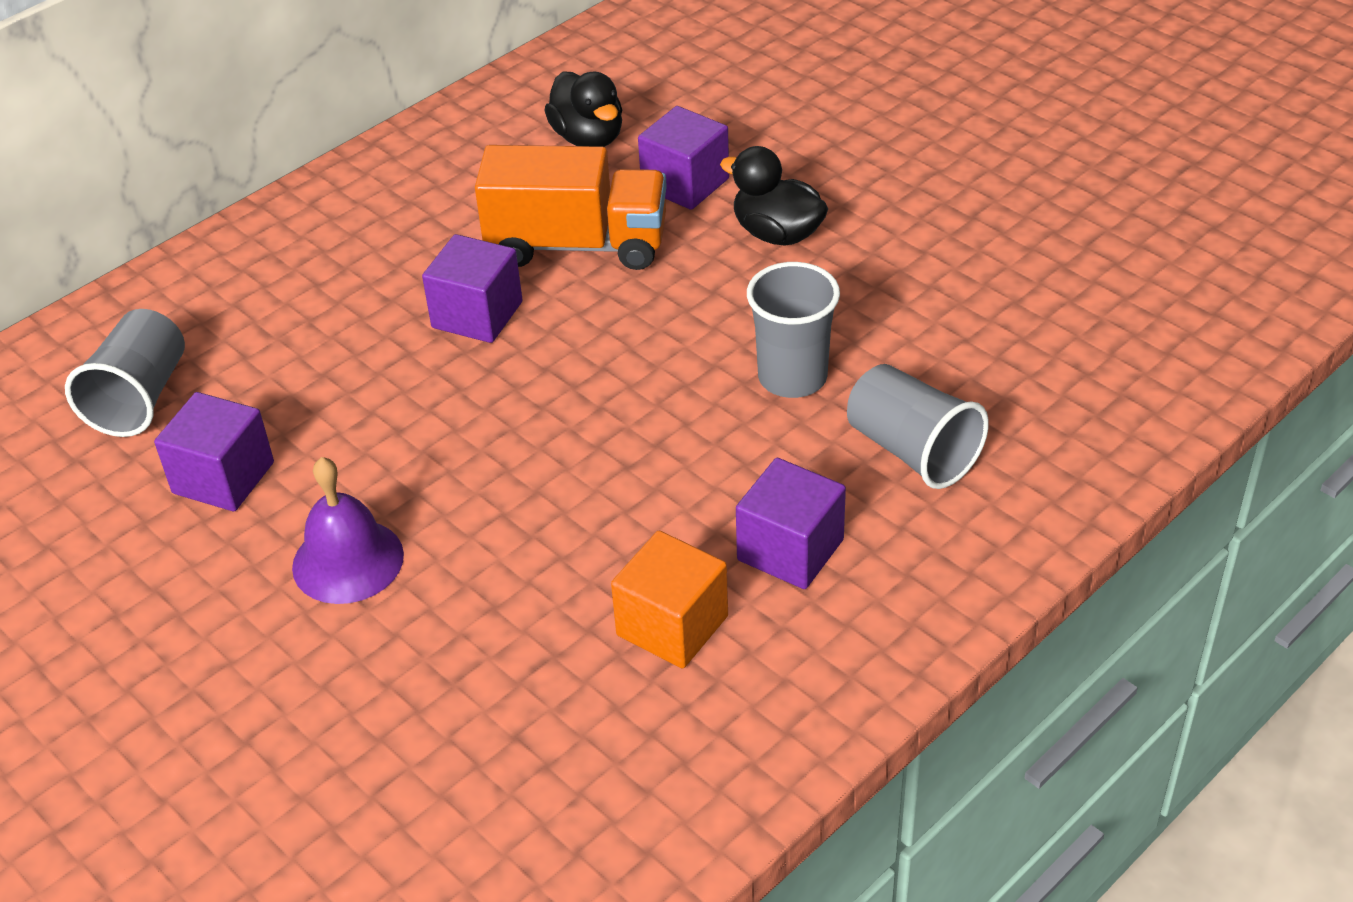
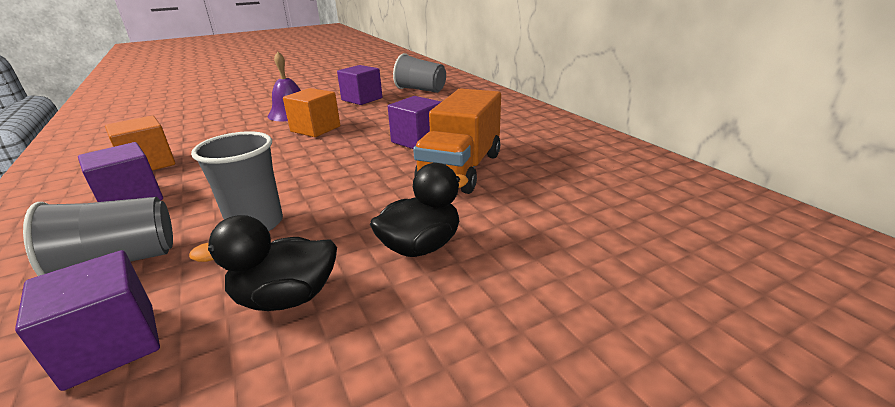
camera: 105 degrees right, 15 degrees down
(443, 471) = (315, 129): none -> orange cube
(588, 138) = (587, 183): black duck -> black duck (286, 298)
(685, 184) = (513, 214): purple cube -> purple cube (111, 345)

